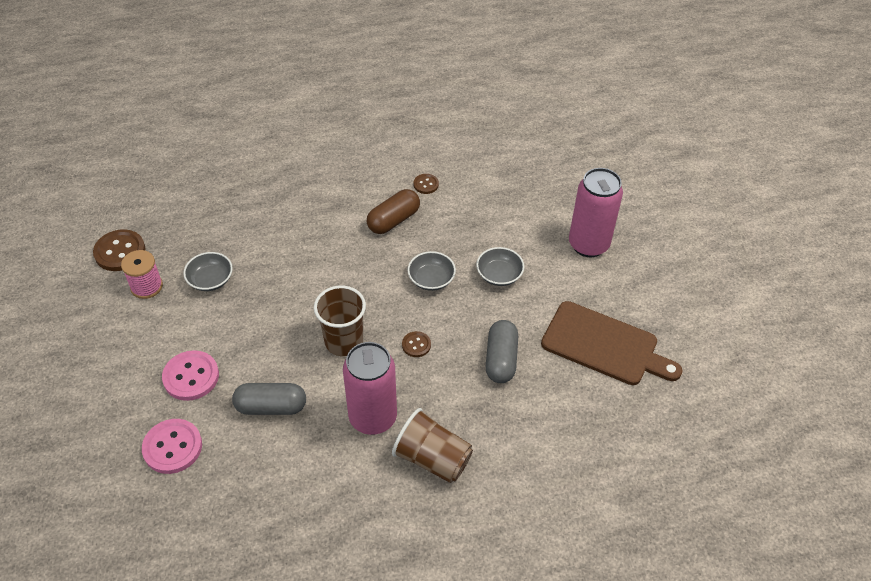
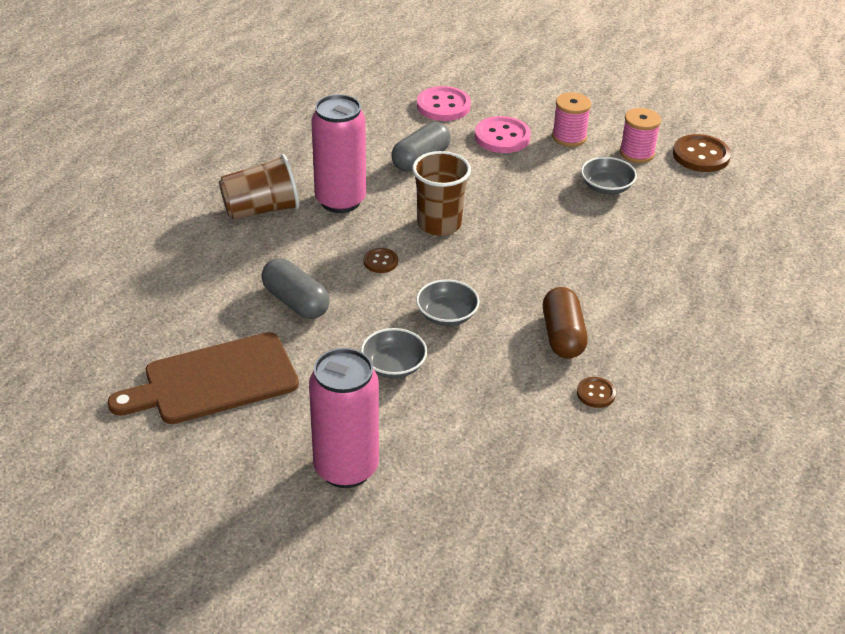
camera: 130 degrees right, 10 degrees down
(156, 336) = (569, 137): none -> pink spool

